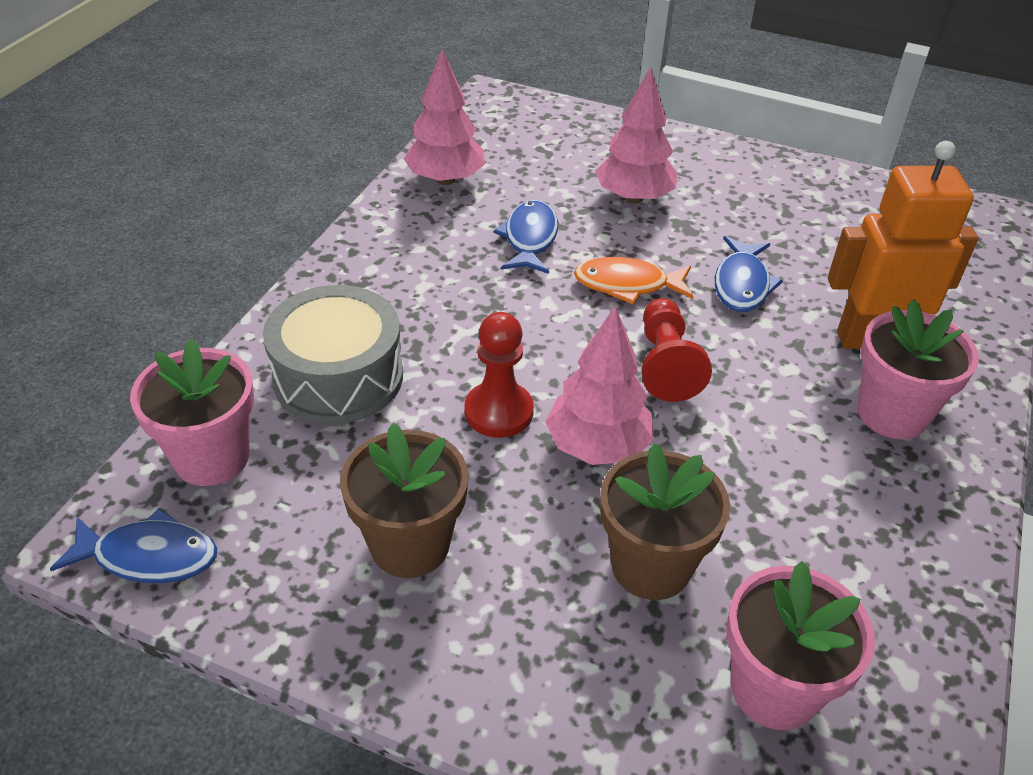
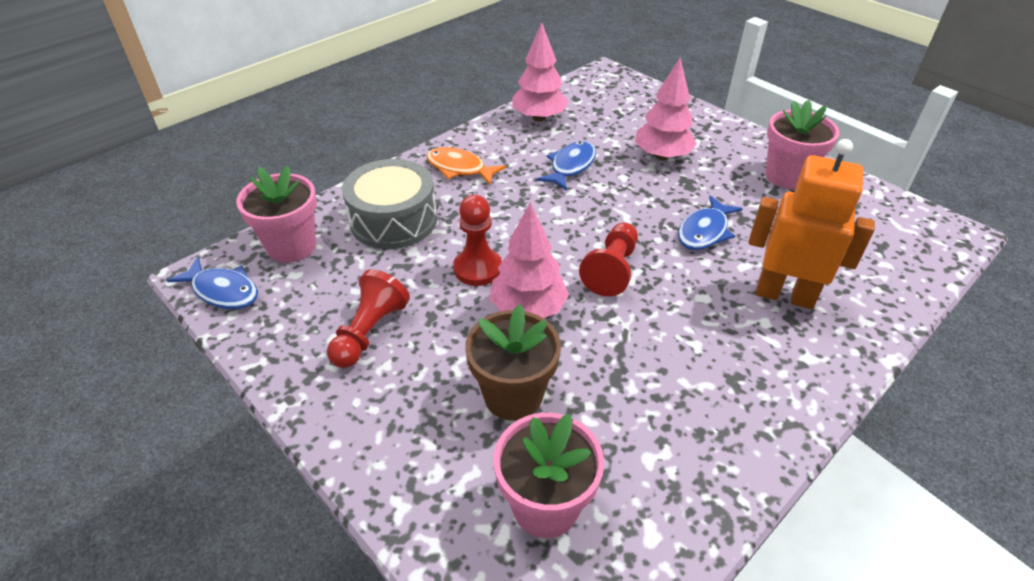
camera: 25 degrees right, 0 degrees up
(410, 545) = (369, 332): brown flower pot -> red pawn
(627, 285) = (619, 211): orange fish -> orange fish (459, 168)
(892, 414) = (764, 351): pink flower pot -> pink flower pot (787, 176)

